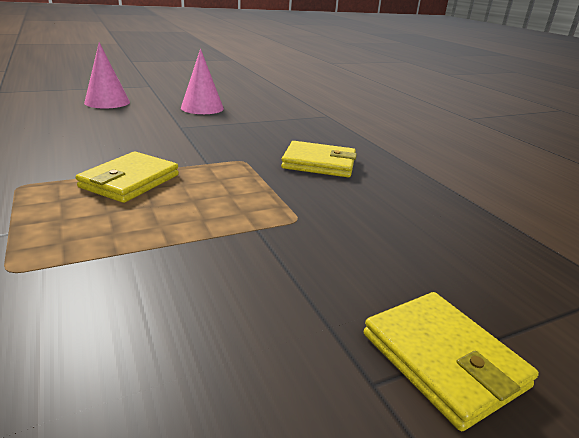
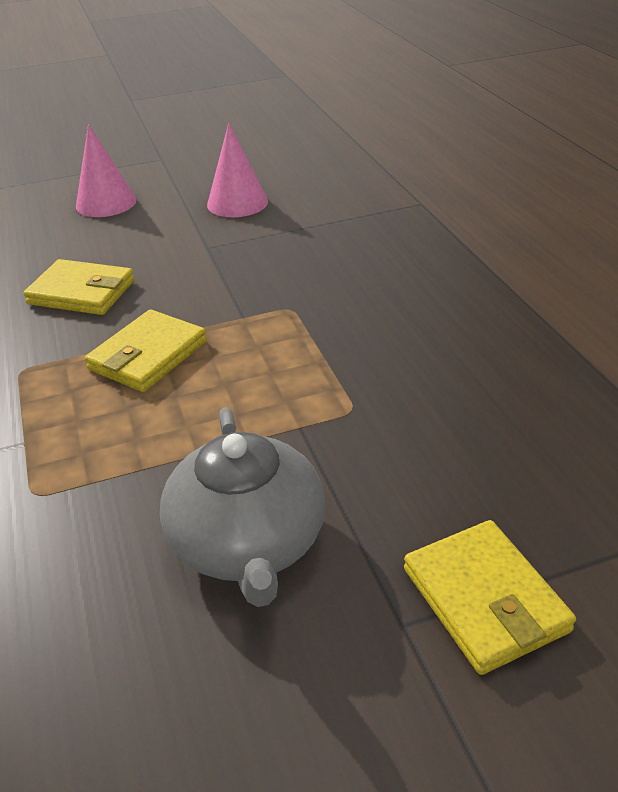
camera: 10 degrees right, 10 degrees up
(215, 312) = (248, 543): none -> grey teapot
(319, 163) = (393, 307): yellow wallet -> yellow wallet (82, 292)

